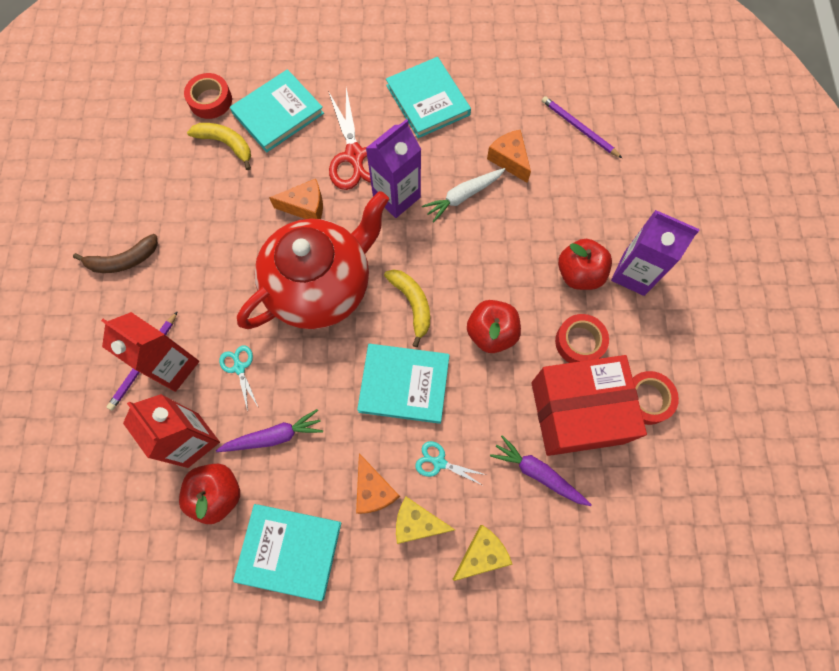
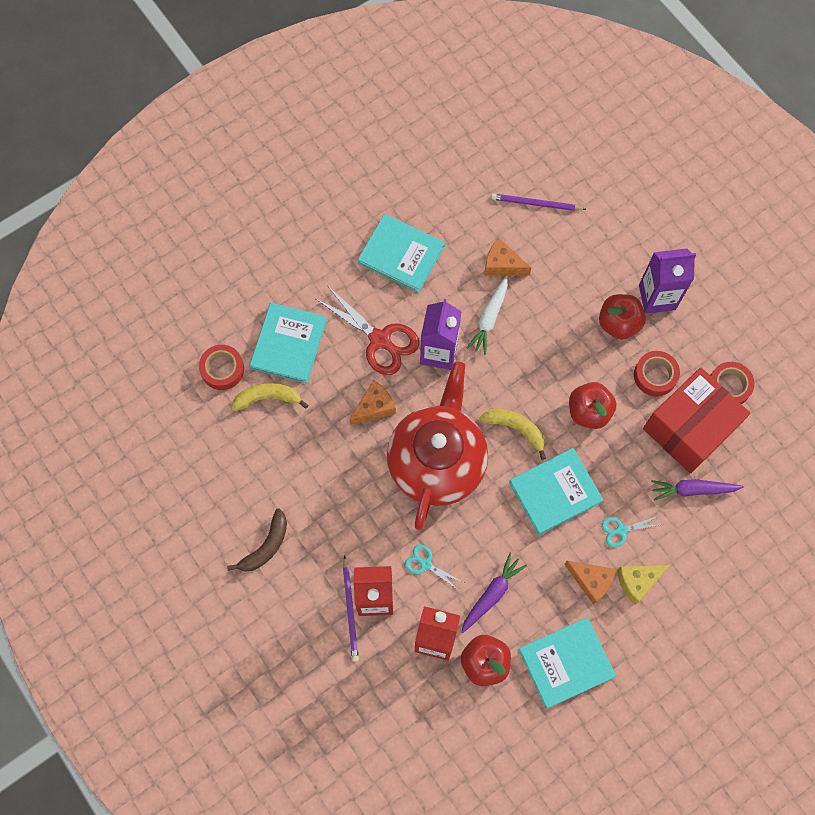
camera: 35 degrees left, 0 degrees up
(482, 554) = (695, 571): yellow cheese -> none

